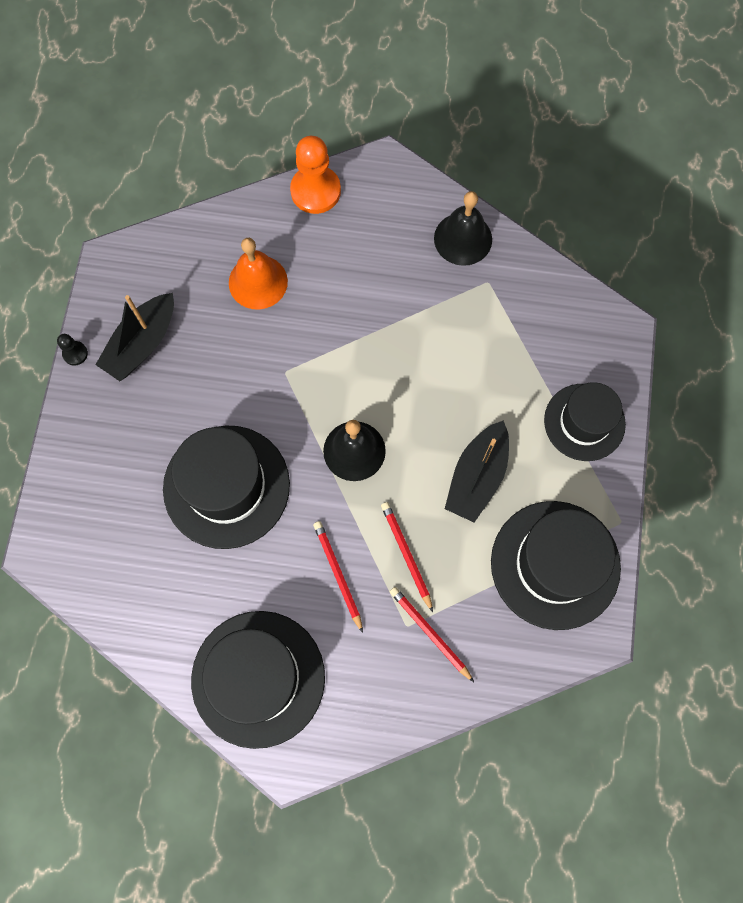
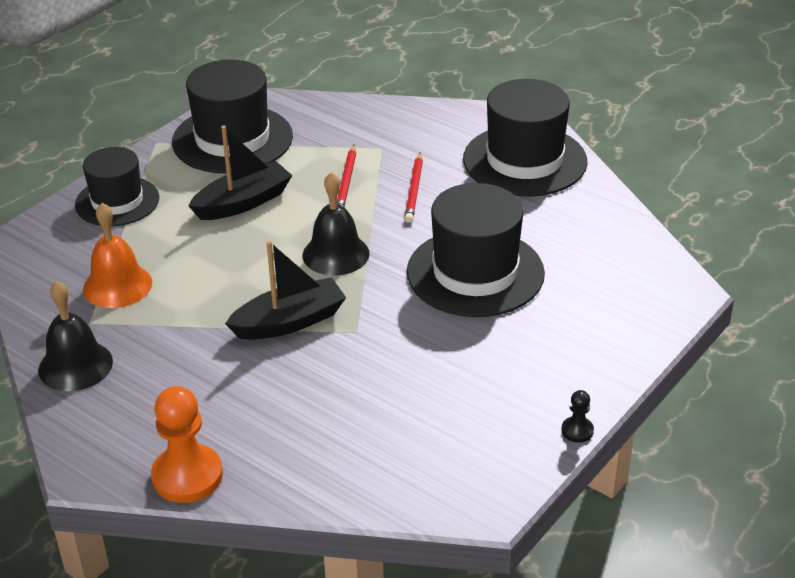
camera: 150 degrees left, 35 degrees down
(142, 344) = (494, 410): black boat -> black boat (289, 322)
(258, 282) = (325, 415): orange bell -> orange bell (117, 285)
(430, 633) = (366, 139): red pencil -> none

